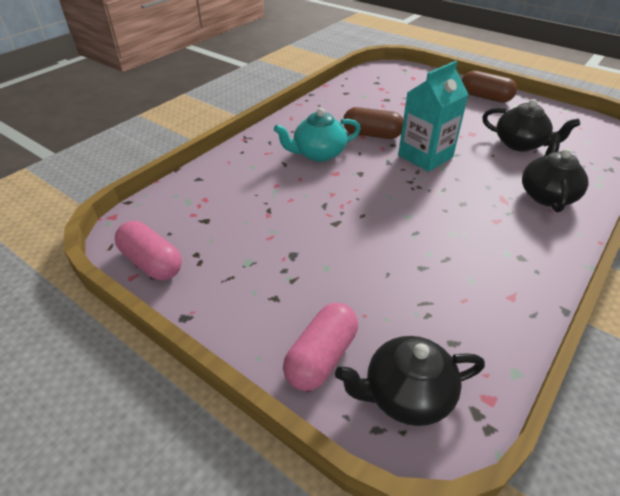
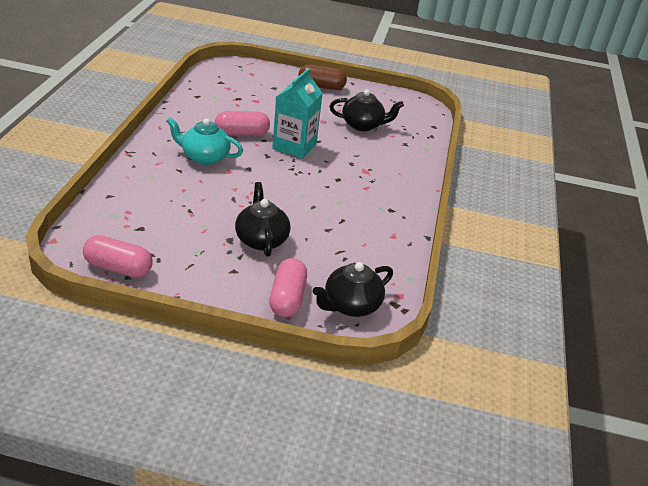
camera: 30 degrees left, 5 degrees down
(318, 154) = (204, 157): turquoise teapot -> turquoise teapot turned 60 degrees clockwise
(372, 135) = (242, 133): brown capsule -> pink capsule
(547, 195) = (394, 163): black teapot -> black teapot (261, 239)

